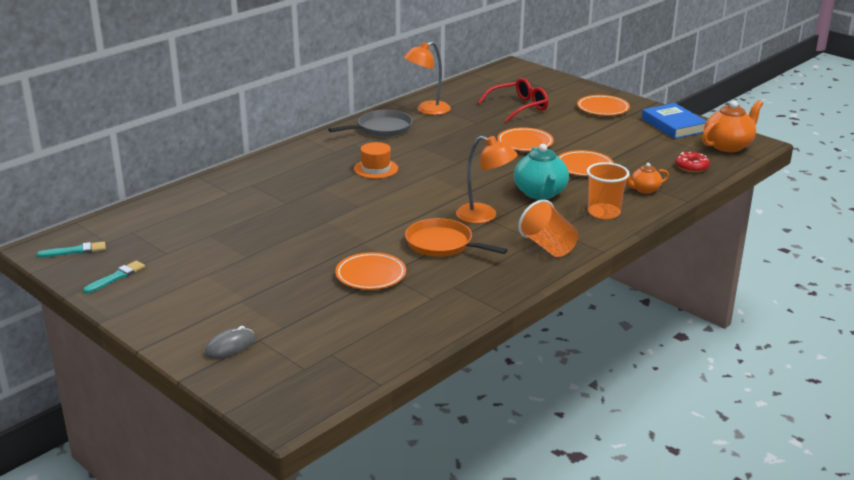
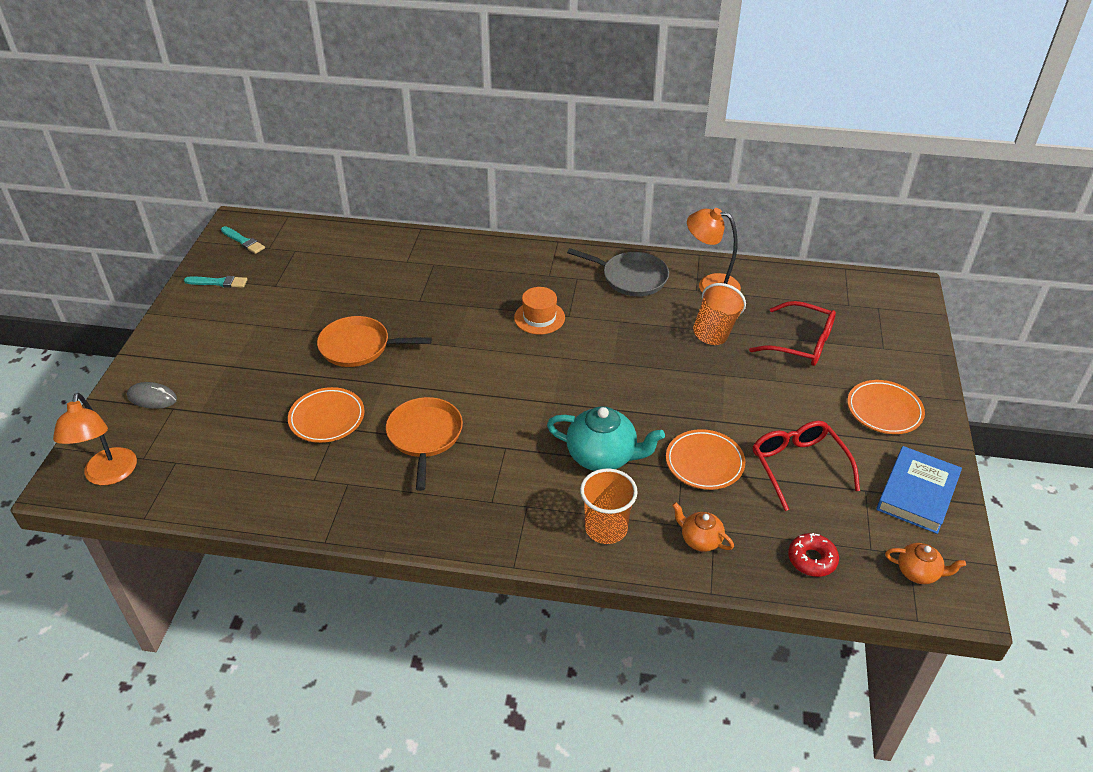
camera: 55 degrees right, 15 degrees up
(305, 240) = (358, 347): none -> orange pan
(484, 216) = (510, 438): orange lamp -> orange lamp (109, 475)
(525, 143) = (713, 390): orange plate -> none
(540, 193) = (602, 456): turquoise teapot -> turquoise teapot turned 120 degrees counterclockwise
(548, 246) = (485, 516): orange cup -> orange cup (715, 330)
(618, 144) = (798, 466): none -> red glasses
(728, 146) = (918, 572): orange teapot -> orange teapot, size x0.56

